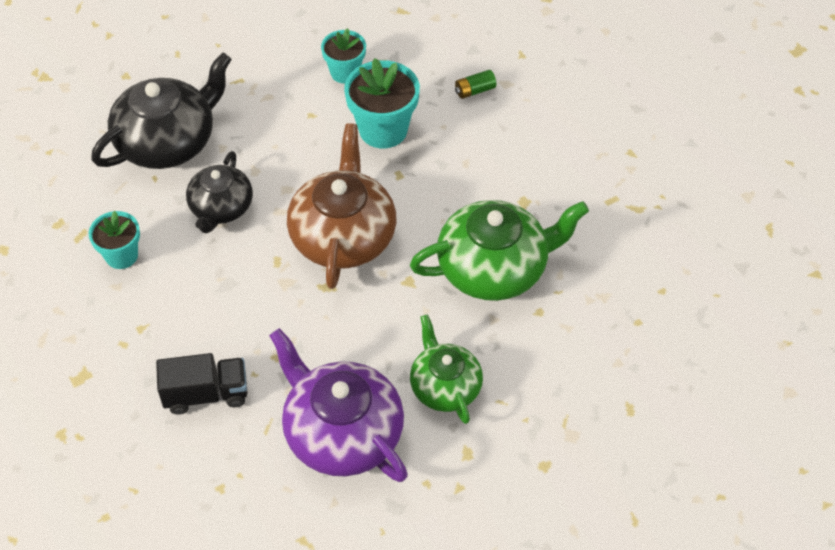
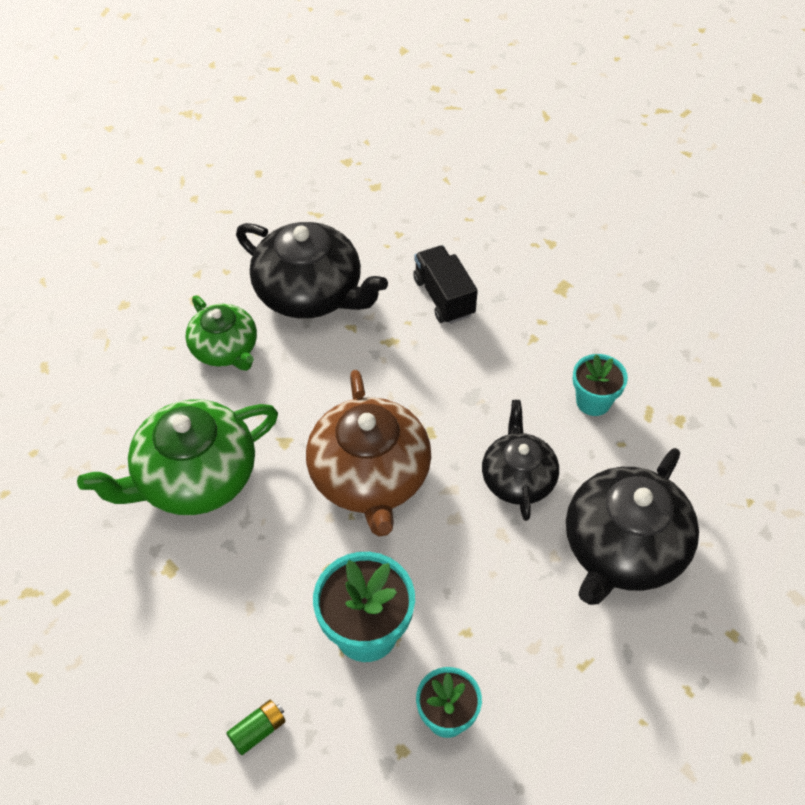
camera: 165 degrees right, 0 degrees up
(206, 394) = (443, 297): black truck -> black truck turned 90 degrees clockwise
(342, 432) = (310, 292): purple teapot -> black teapot

